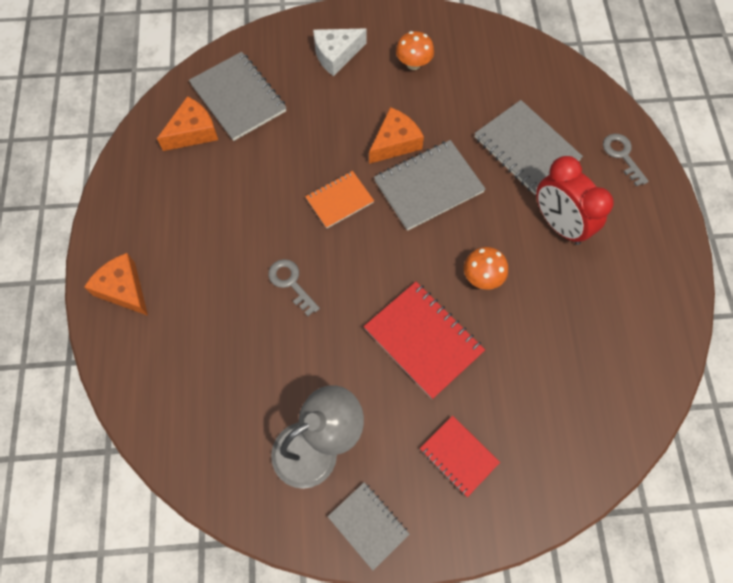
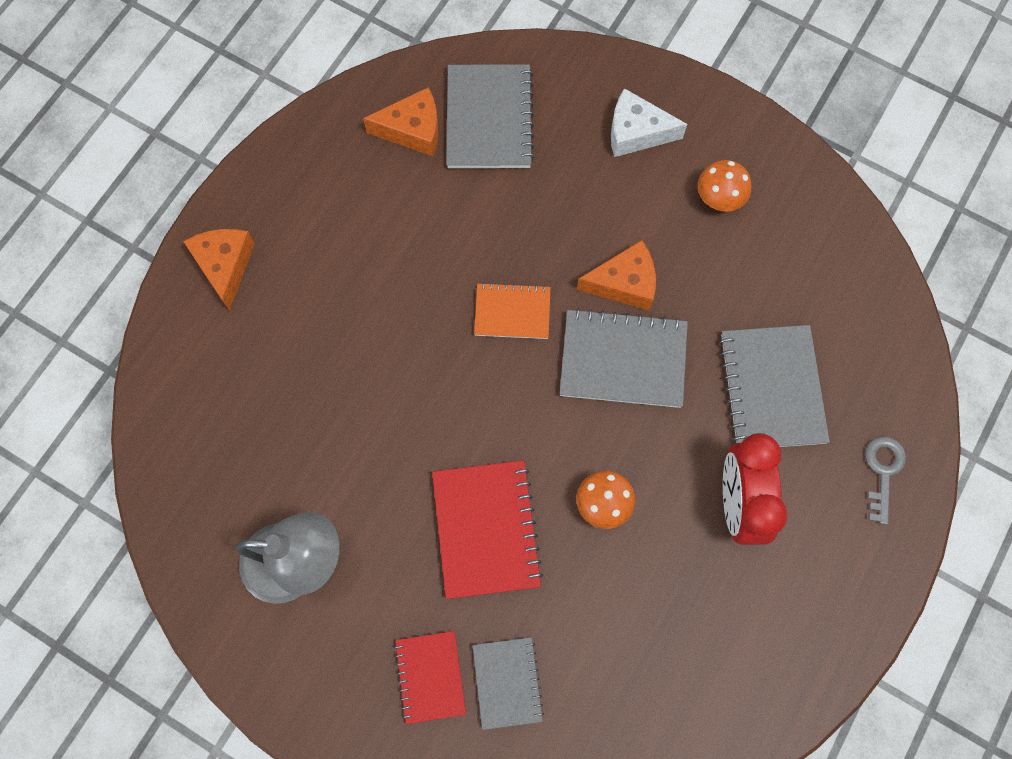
camera: 35 degrees right, 5 degrees up
(291, 283) = (394, 372): grey key -> none
(368, 525) = (290, 679): grey notebook -> grey notebook (507, 683)

